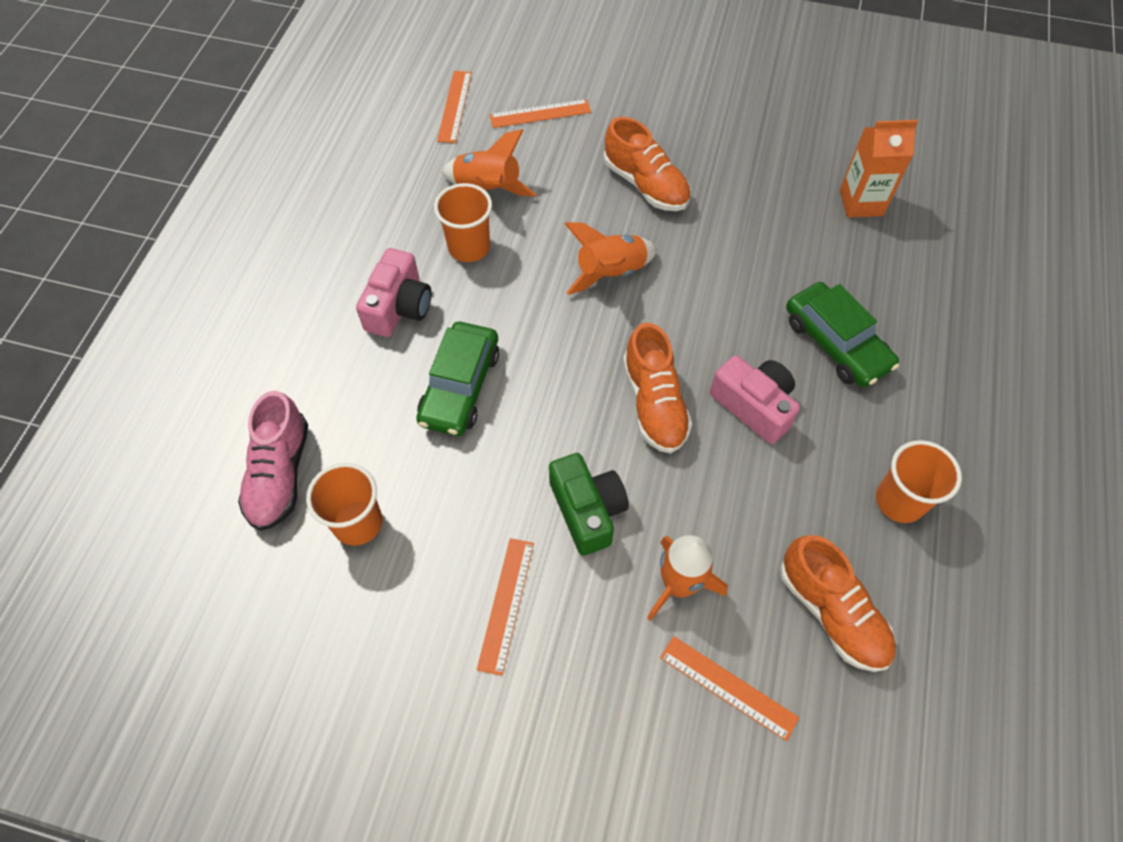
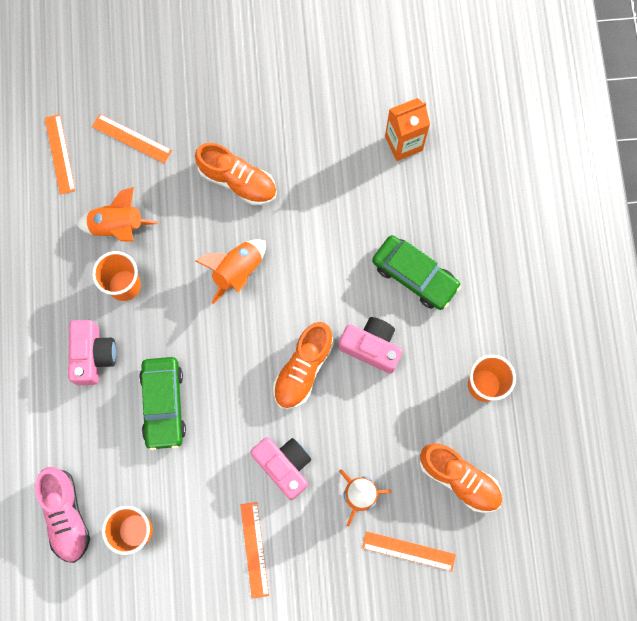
camera: 20 degrees left, 15 degrees up
(540, 114) = (132, 138): orange ruler -> orange ruler turned 60 degrees clockwise
(587, 510) = (284, 466): green camera -> pink camera
(654, 403) = (303, 369): orange shoe -> orange shoe turned 60 degrees clockwise

